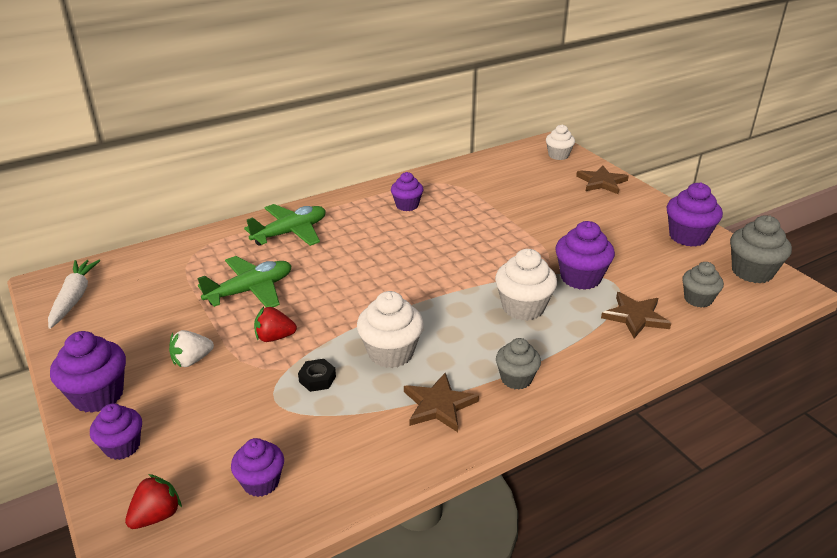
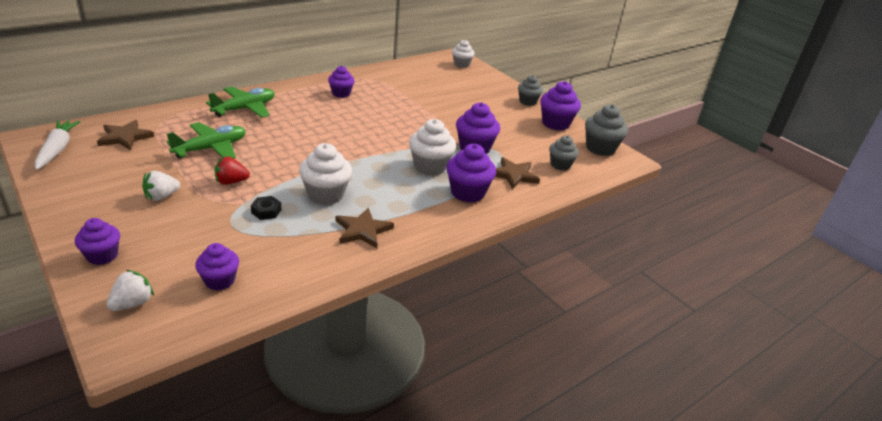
camera: 10 degrees left, 0 degrees up
(98, 395) = (80, 220): purple cupcake -> purple cupcake (467, 193)
(156, 516) = (132, 303): red strawberry -> white strawberry
(516, 379) = (423, 214): grey cupcake -> grey cupcake (527, 102)
(602, 182) = (493, 84): brown star -> brown star (125, 137)

